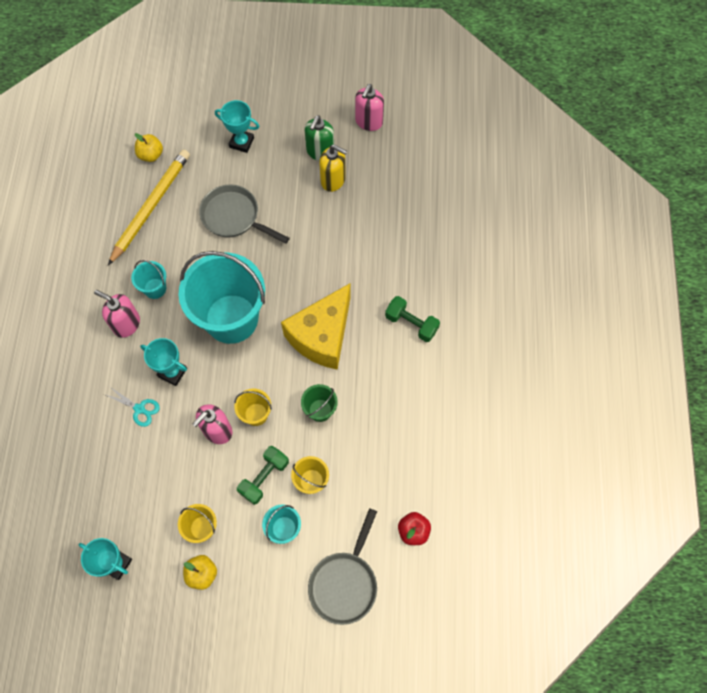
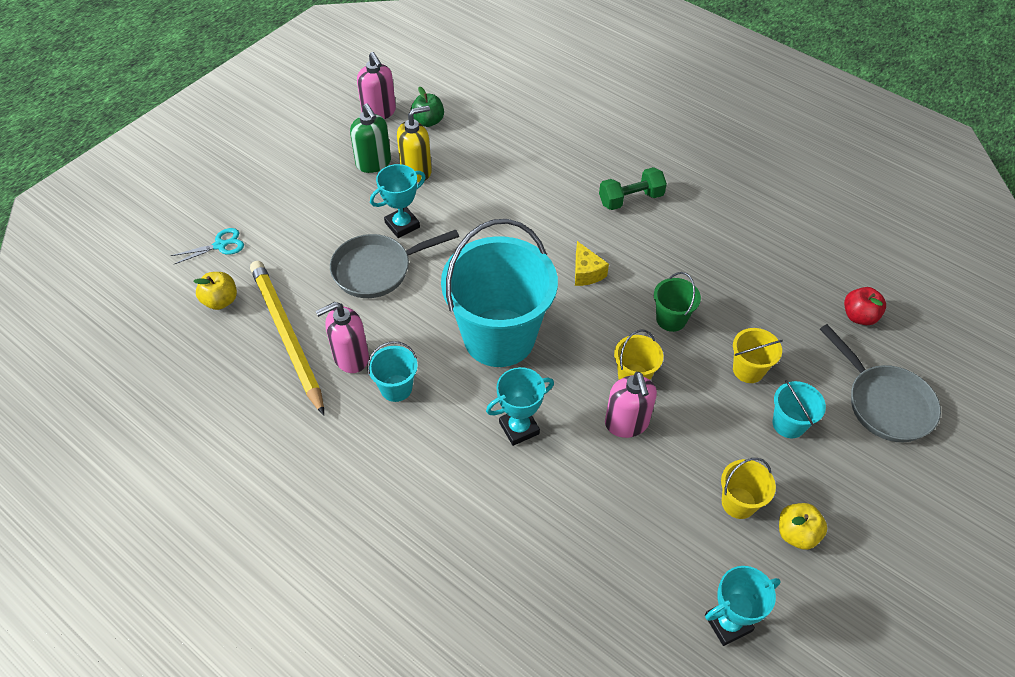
camera: 55 degrees left, 15 degrees down
(126, 324) = (416, 441): pink soap dispenser -> pink soap dispenser (350, 357)
(140, 409) = (540, 487): turquoise scissors -> turquoise scissors (220, 245)
(241, 142) = (294, 216): turquoise trophy -> turquoise trophy (402, 225)
(264, 477) = (715, 410): green dumbbell -> none
(322, 336) = (586, 272): yellow cheese -> yellow cheese, size x0.43
(384, 155) = (428, 121): none -> green apple

